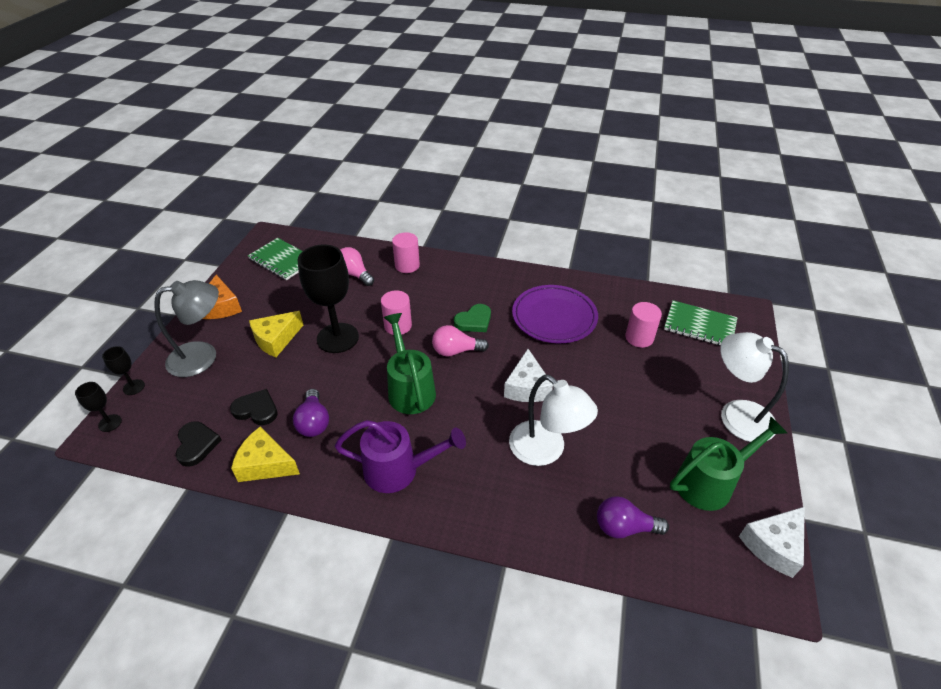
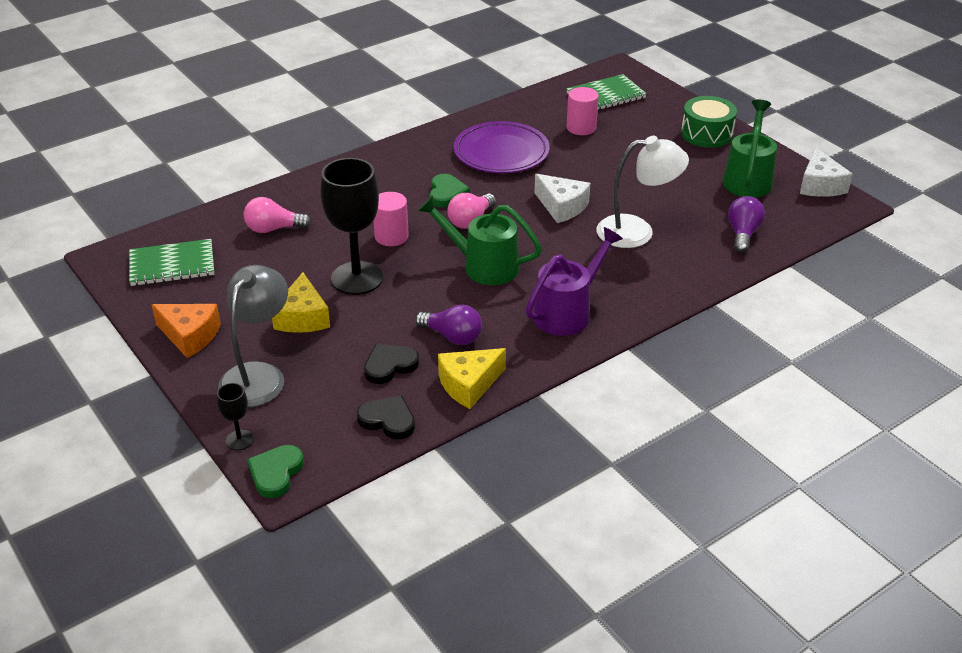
camera: 50 degrees left, 5 degrees down
(110, 423) = (276, 473): black goblet -> green heart
(407, 265) = (310, 192): pink cylinder -> none
(624, 527) = (743, 234): purple light bulb -> purple light bulb turned 150 degrees clockwise
(736, 414) = (706, 134): white lamp -> green drum

